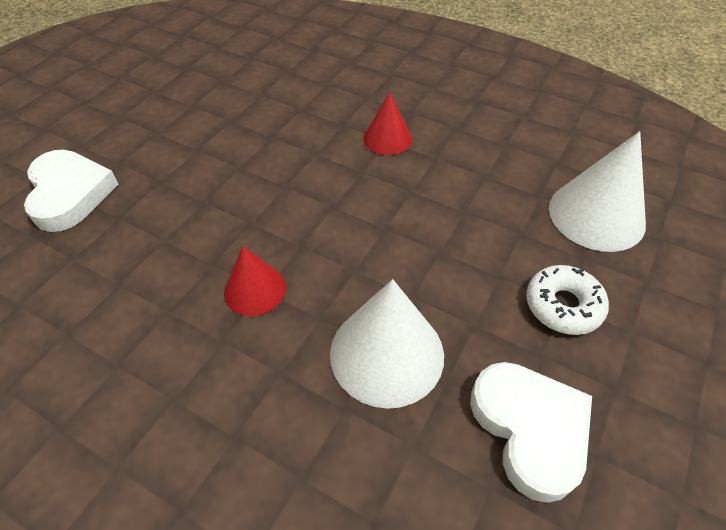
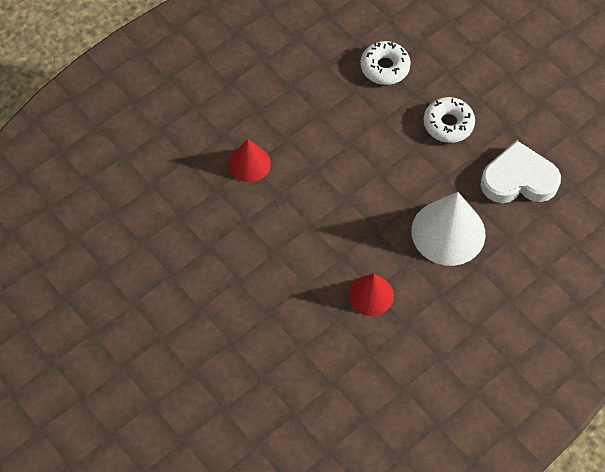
camera: 70 degrees left, 10 degrees up
(70, 194) = (218, 413): white heart -> none
(596, 215) = (385, 67): white cone -> white donut

